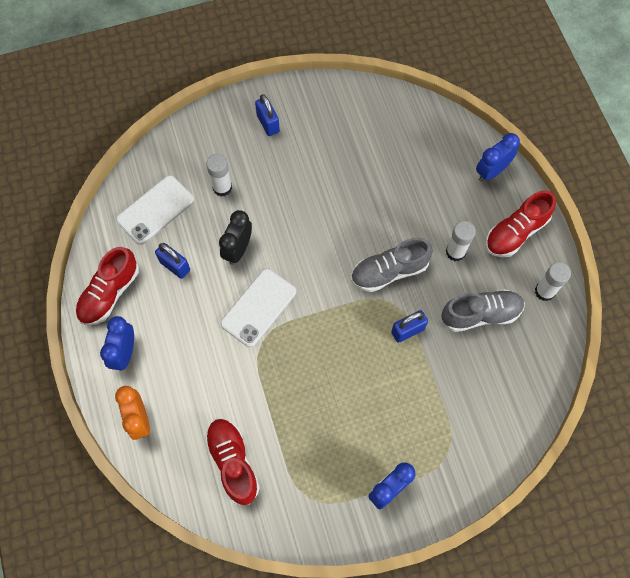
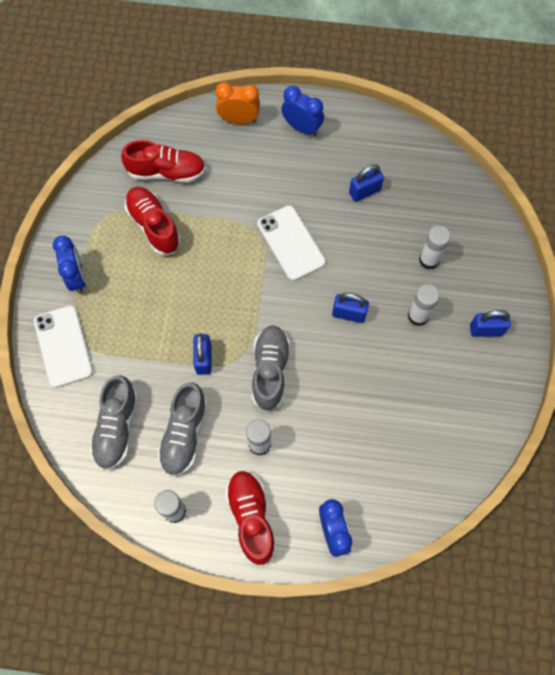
camera: 115 degrees right, 0 degrees up
(109, 293) = (362, 134): red shoe -> red shoe (154, 226)
(155, 210) = (429, 196): white phone -> white phone (63, 346)
(238, 249) = (357, 248): black clock -> none
(280, 177) = (418, 316): none -> white glue stick
(305, 231) = (349, 314): none -> blue padlock
(506, 373) = (117, 428): none -> grey shoe

